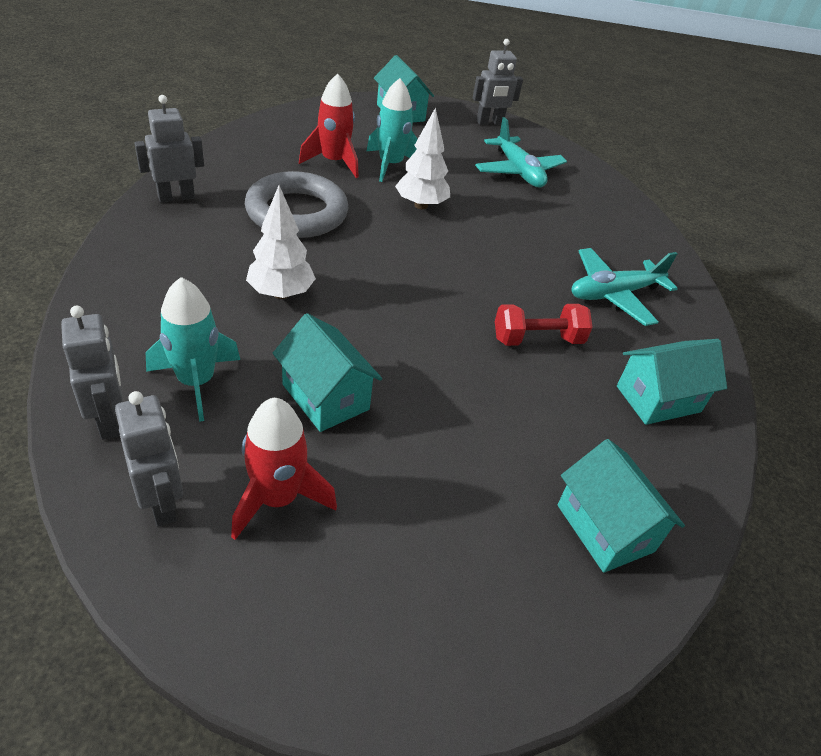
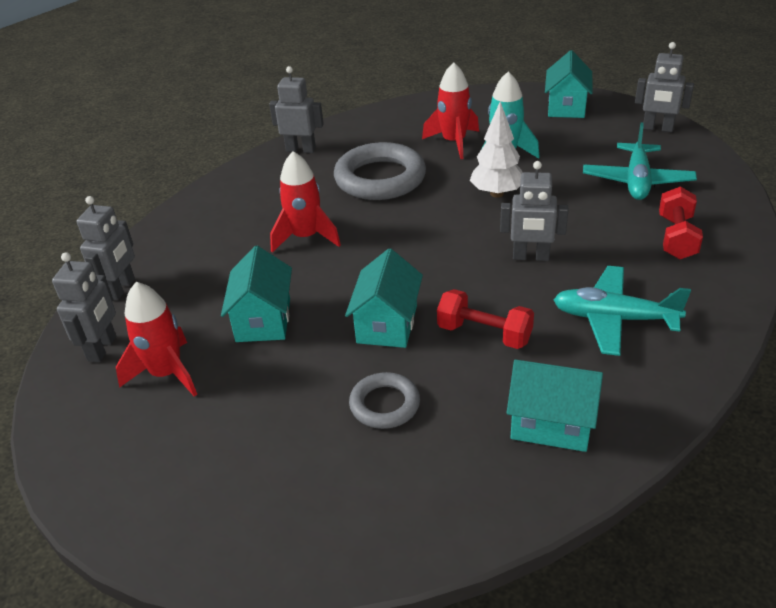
camera: 45 degrees right, 5 degrees down
(196, 382) = (191, 282): turquoise rocket -> none
(281, 293) = (306, 237): white tree -> red rocket
(505, 258) = (530, 257): none -> grey robot
(524, 437) = (385, 404): none -> grey ring
(589, 214) = (676, 237): none -> red dumbbell
(605, 528) = (376, 499): turquoise house -> turquoise house (387, 324)

